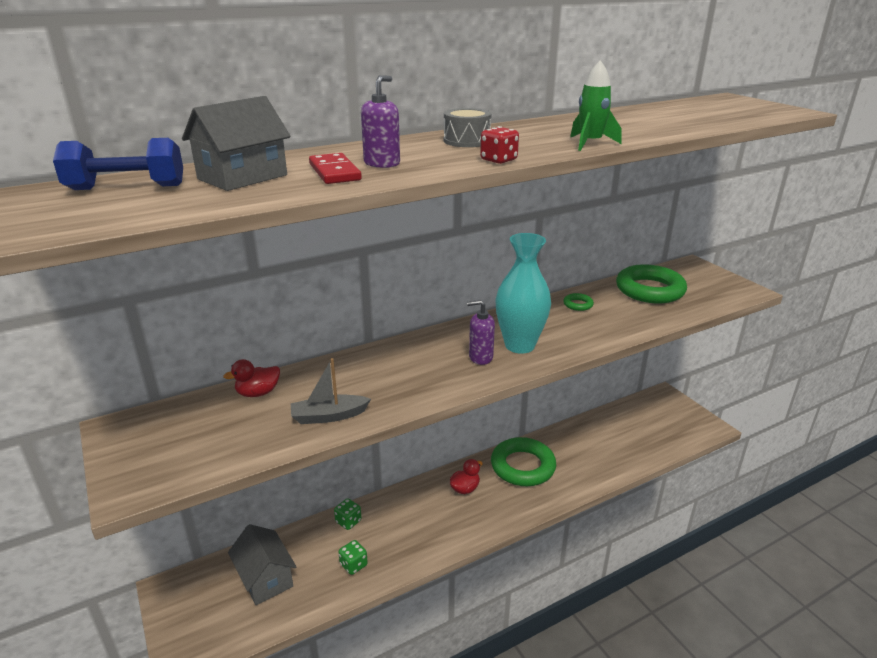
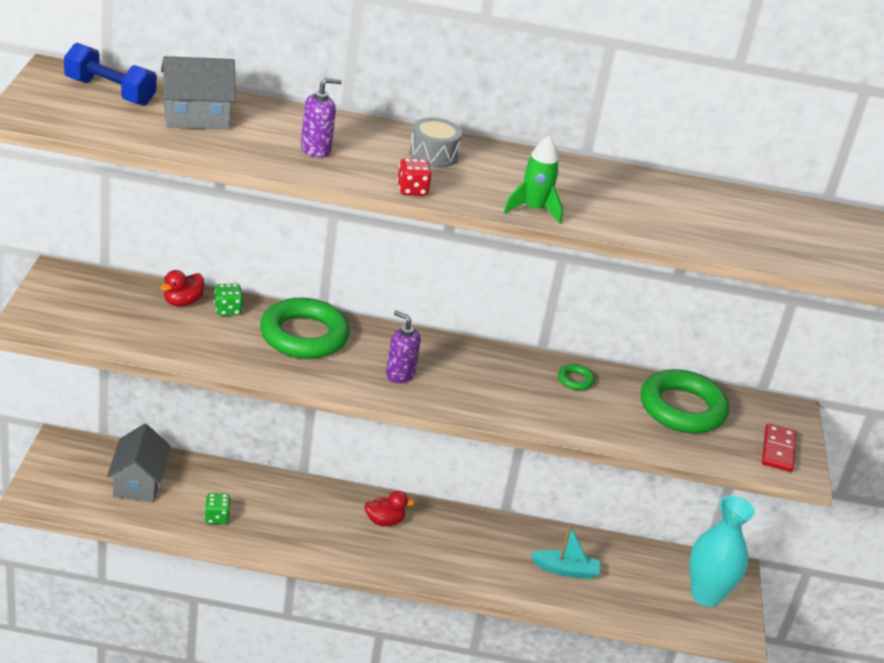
camera: 30 degrees right, 5 degrees up
(258, 393) = (182, 302): red duck -> red duck turned 60 degrees counterclockwise
(328, 416) = (212, 351): grey boat -> none
(335, 172) = (266, 142): red domino -> red domino (778, 450)
(348, 521) = (248, 482): green dice -> green dice (228, 310)
(519, 345) = (452, 384): turquoise vase -> turquoise vase (706, 595)
(522, 466) = (466, 538): green ring -> green ring (304, 336)
(595, 449) = (566, 570): none -> turquoise boat

